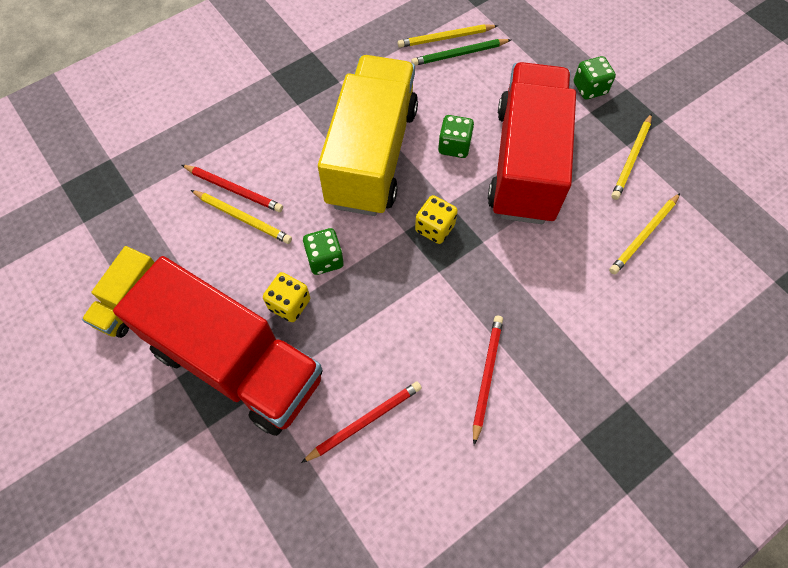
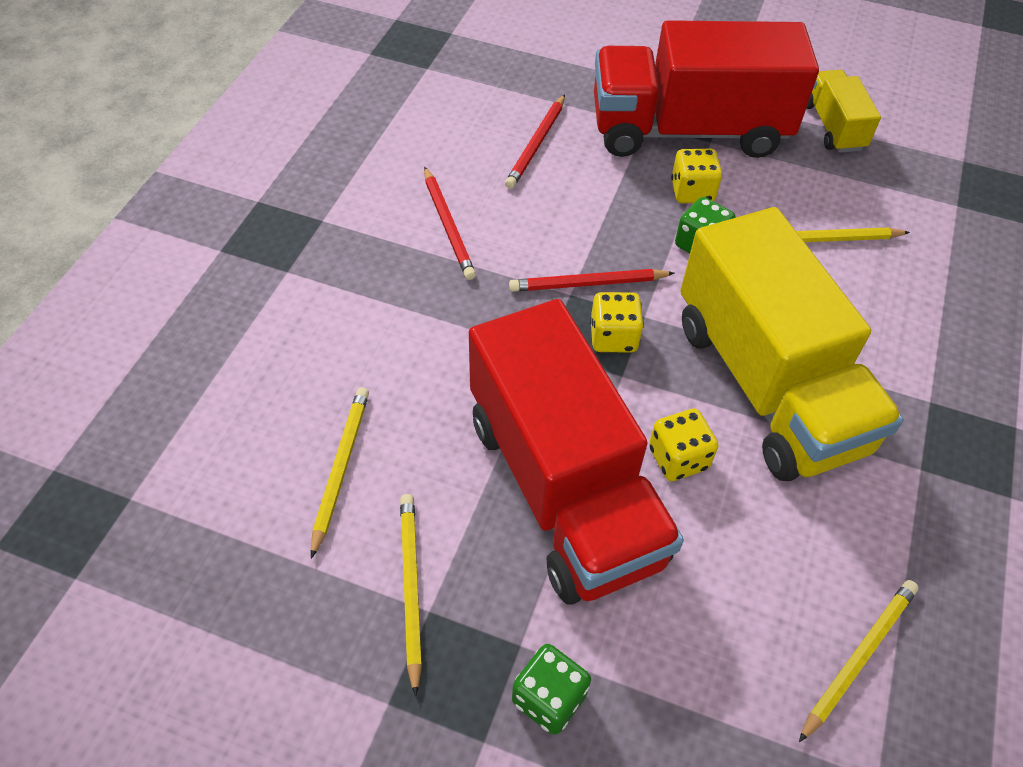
camera: 145 degrees right, 10 degrees down
(234, 189) = (870, 261): red pencil -> red pencil (588, 284)
(454, 146) = (678, 458): green dice -> yellow dice
(459, 54) = (807, 634): green pencil -> none

